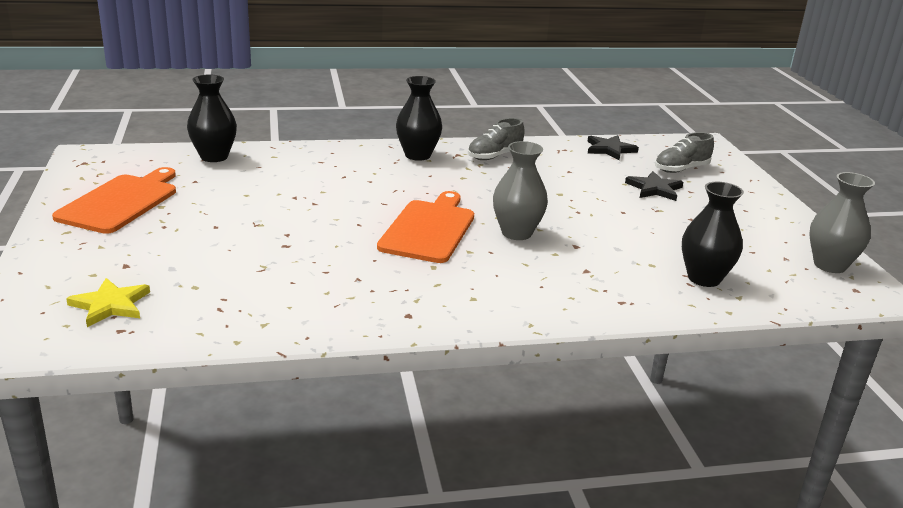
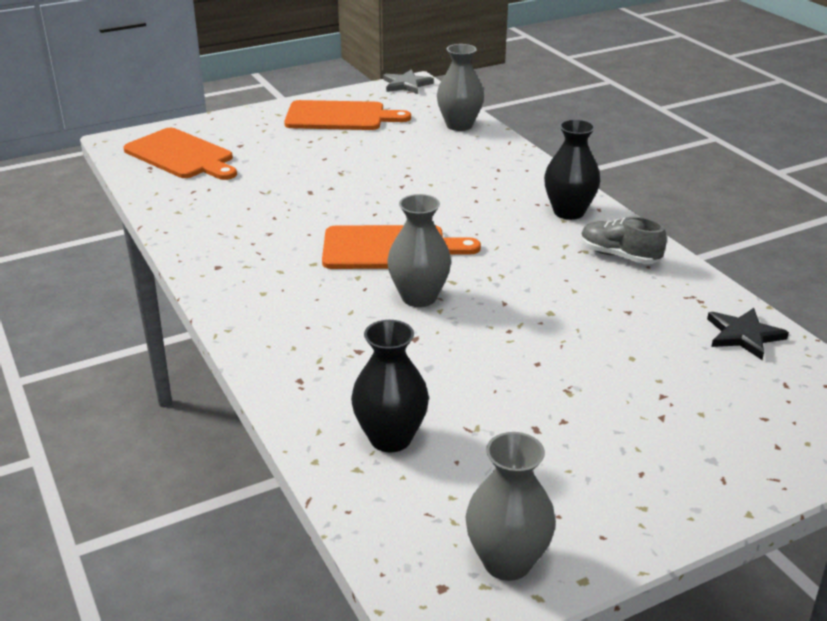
camera: 75 degrees right, 5 degrees up
(84, 158) = (406, 85): none -> grey star
(110, 305) = (181, 155): yellow star -> orange cutting board
(214, 157) = (459, 125): black vase -> grey vase
(654, 189) = (638, 384): black star -> none
(681, 169) = (739, 404): grey shoe -> none

